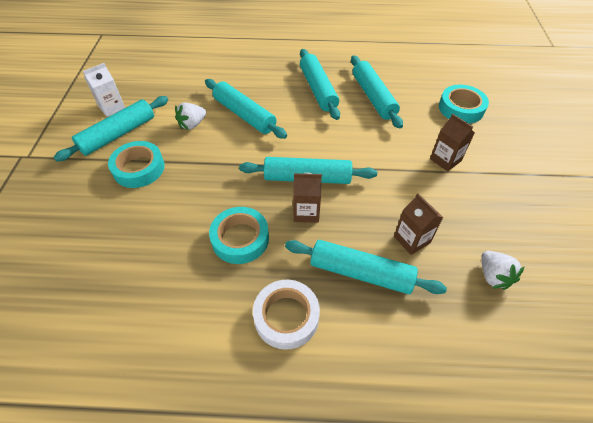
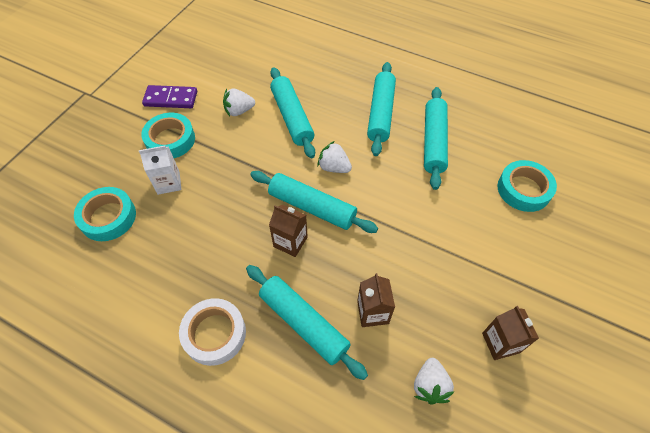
camera: 25 degrees right, 5 degrees up
(112, 107) = (179, 68): white carton -> white carton (168, 183)
(118, 134) = (171, 99): turquoise rolling pin -> purple domino
(240, 239) = (217, 243): turquoise tape -> turquoise tape (108, 217)
(306, 141) = (334, 167): none -> white strawberry
(445, 160) = (465, 242): brown carton -> brown carton (500, 343)

